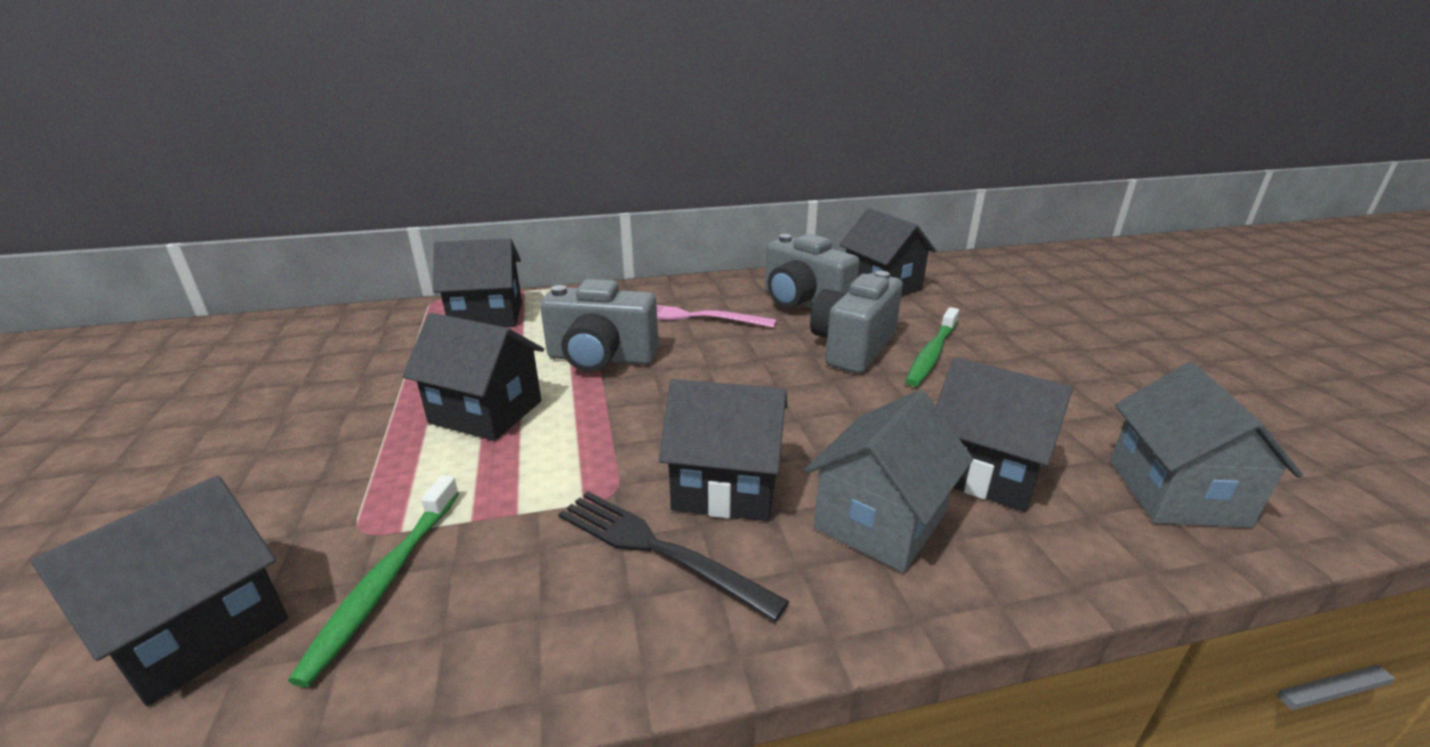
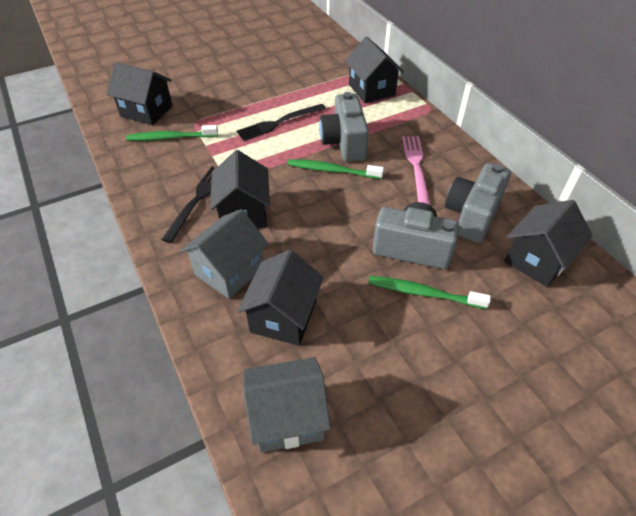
camera: 75 degrees right, 20 degrees up
(486, 412) = (279, 123): black house -> black fork
(662, 378) = (332, 170): none -> green toothbrush
(880, 521) = (229, 271): grey house -> grey house turned 75 degrees counterclockwise

